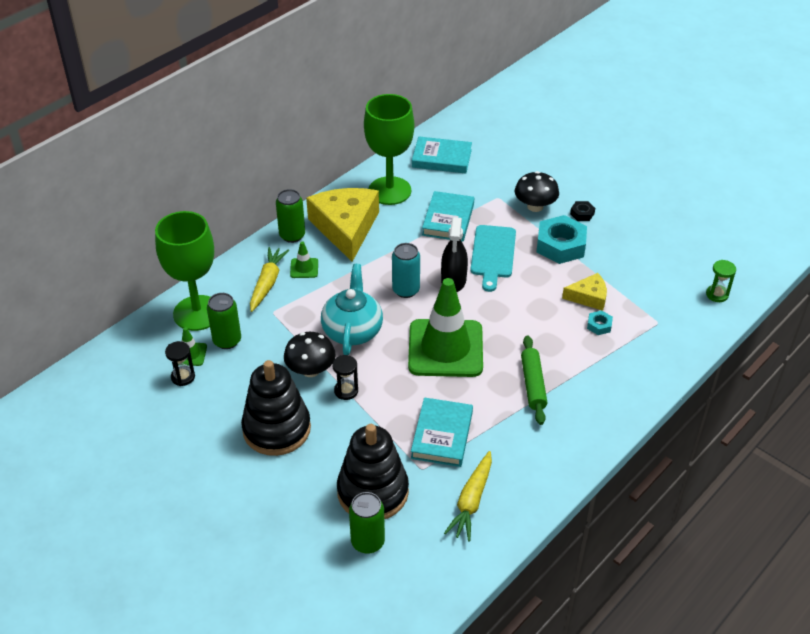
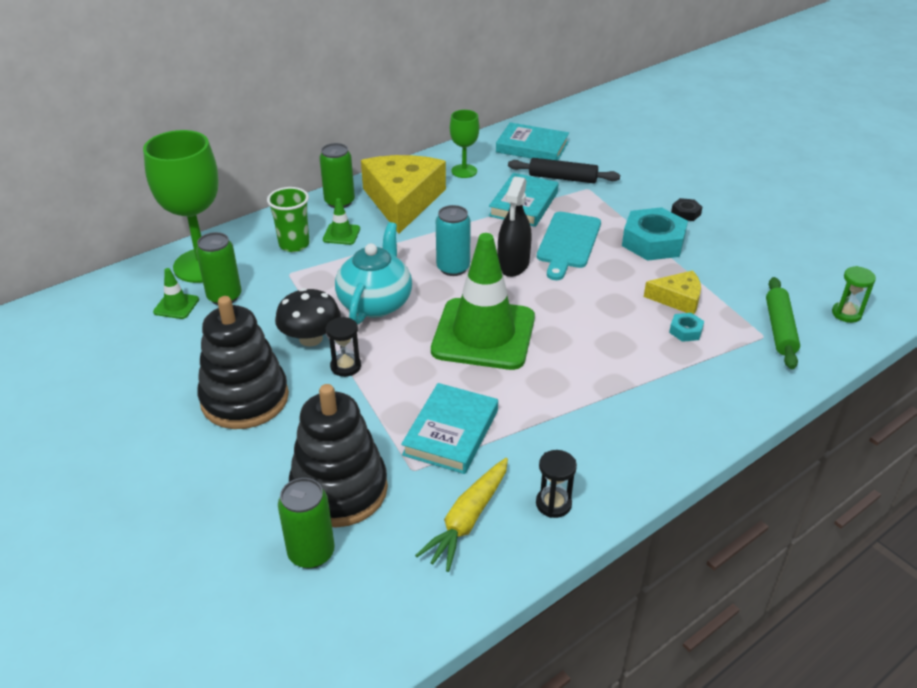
camera: 10 degrees right, 5 degrees down
(183, 377) = (157, 328): black hourglass -> black hourglass (553, 504)
(267, 283) = (294, 244): yellow carrot -> green cup
(389, 191) = (464, 171): green goblet -> green goblet, size x0.52
(475, 189) = (562, 178): none -> black rolling pin
(533, 384) = (585, 387): green rolling pin -> green rolling pin (780, 329)
(535, 206) = (630, 201): black mushroom -> none

